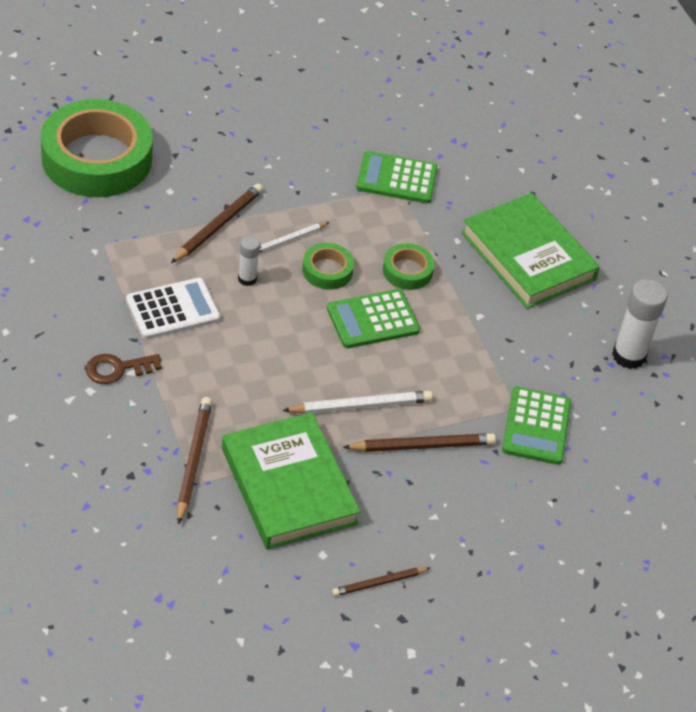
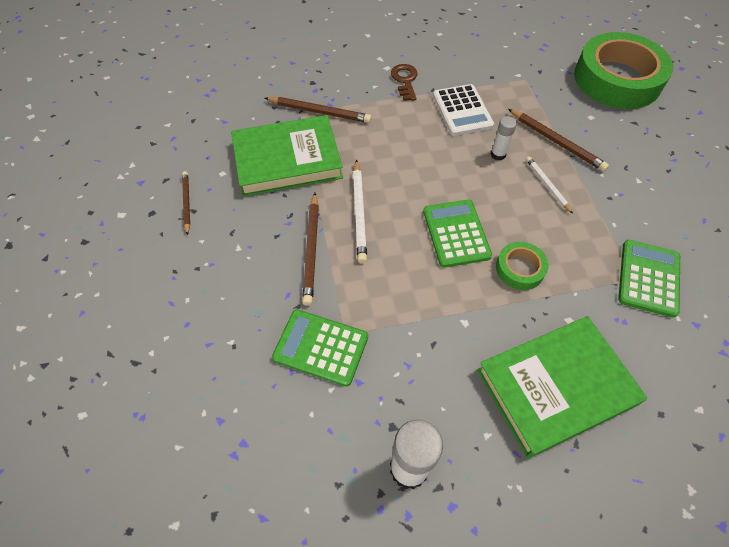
camera: 105 degrees right, 10 degrees up
(327, 270) = (513, 208): green tape -> none

